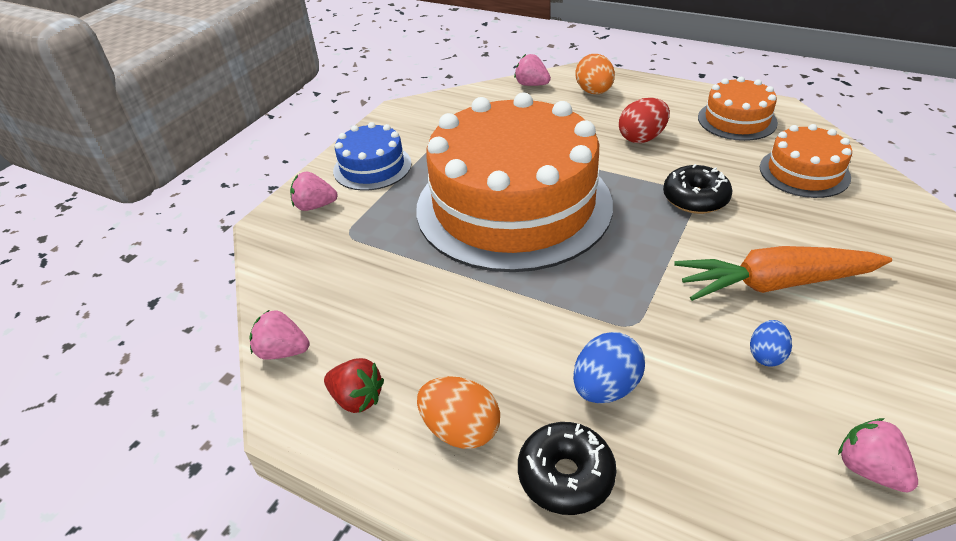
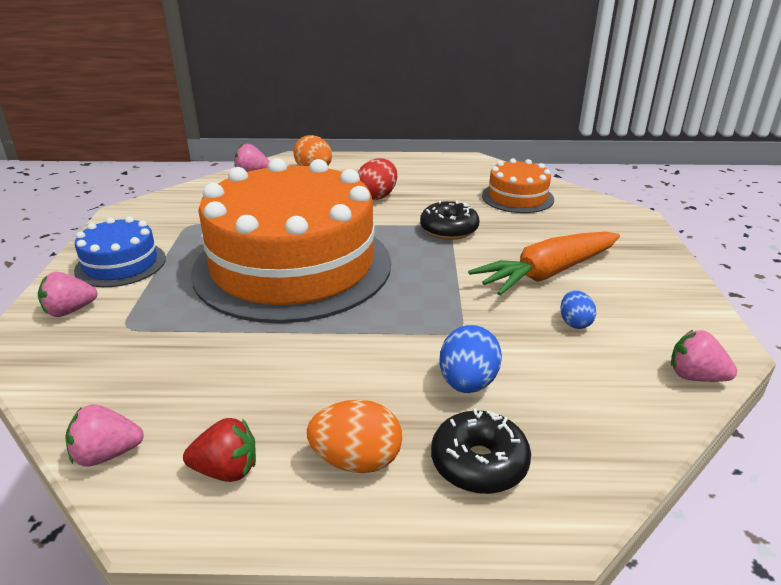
camera: 30 degrees left, 10 degrees down
(737, 120) = (445, 172): orange cake -> none

